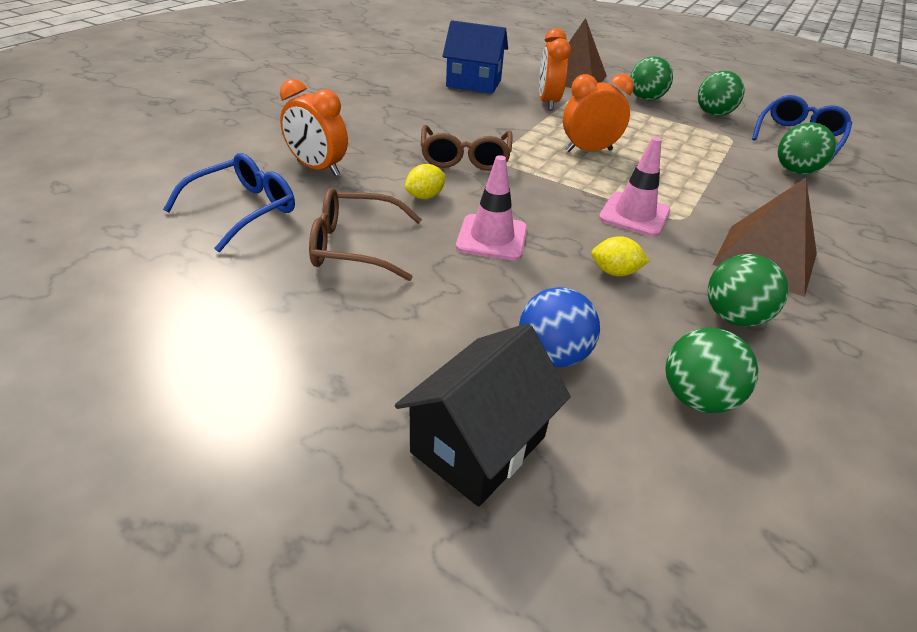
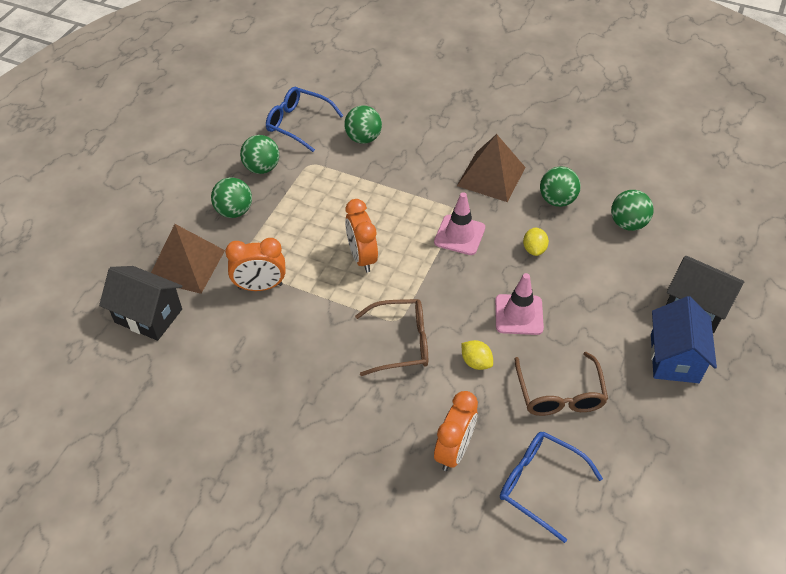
camera: 95 degrees left, 10 degrees up
(474, 83) = (218, 353): blue house -> blue house (674, 358)
(518, 64) = (148, 316): none -> black house
(552, 355) = (622, 279): blue ball -> none

